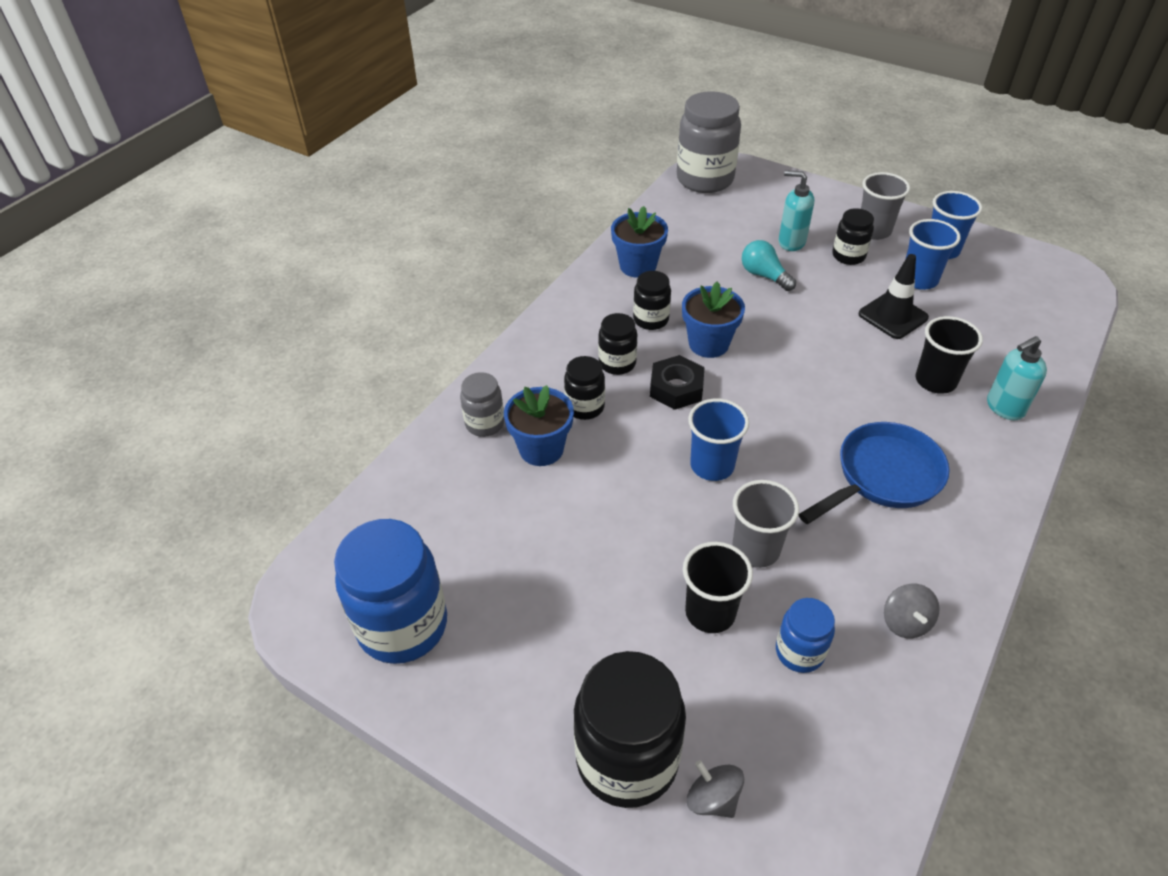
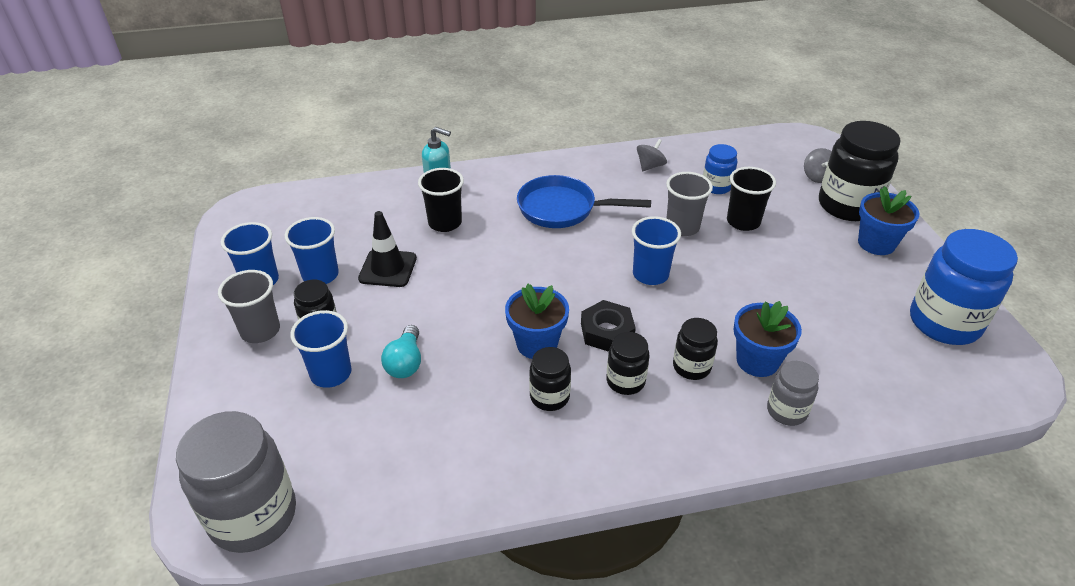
camera: 135 degrees left, 5 degrees down
(638, 266) = (483, 460): blue flower pot -> blue flower pot (876, 243)
(791, 242) = (331, 373): turquoise soap dispenser -> blue cup

